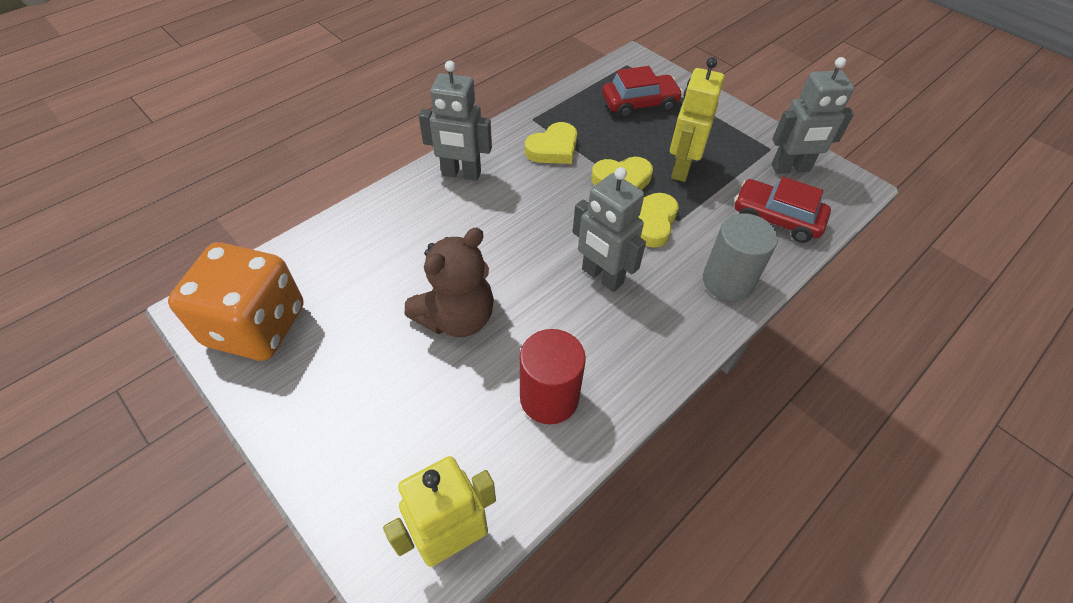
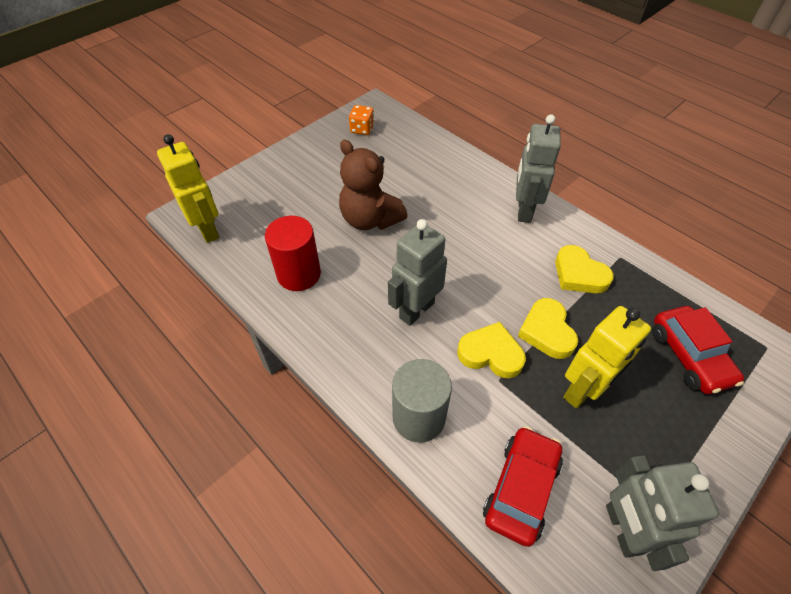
camera: 90 degrees right, 0 degrees up
(256, 326) = (362, 129): orange dice -> orange dice, size x0.42
(681, 169) = (582, 391): yellow robot -> yellow robot turned 120 degrees clockwise

